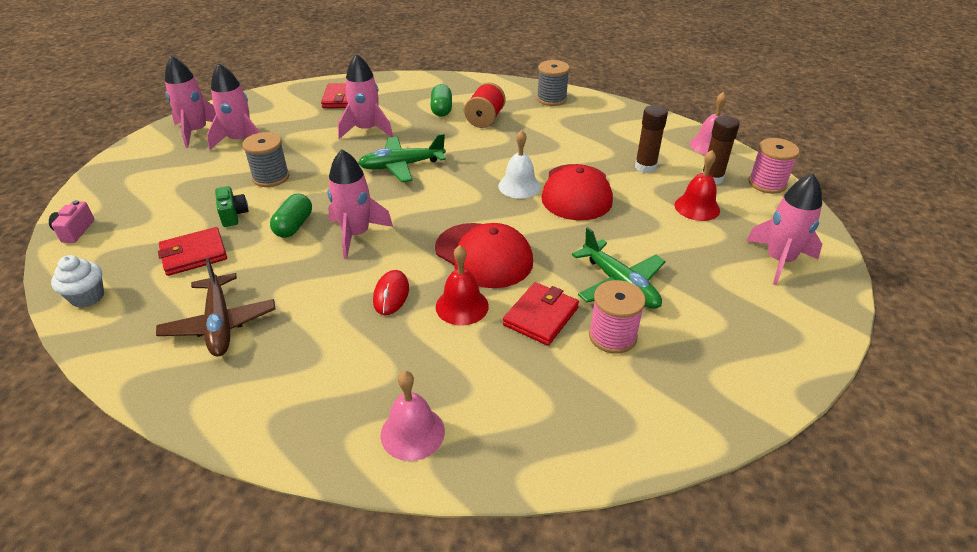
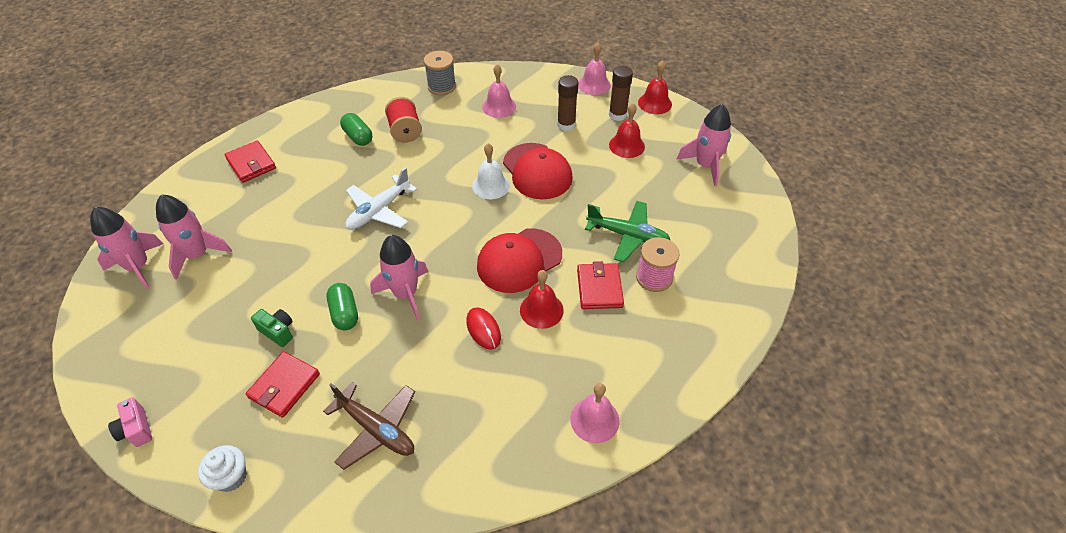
camera: 35 degrees left, 10 degrees up
(271, 177) = (272, 278): grey spool -> none
(367, 130) = (311, 188): pink rocket -> none
(401, 166) = (379, 211): green plane -> white plane
(484, 255) = (519, 260): red cap -> red cap turned 135 degrees clockwise
(590, 130) = (499, 106): none -> pink bell
(767, 183) = (654, 103): pink spool -> red bell

